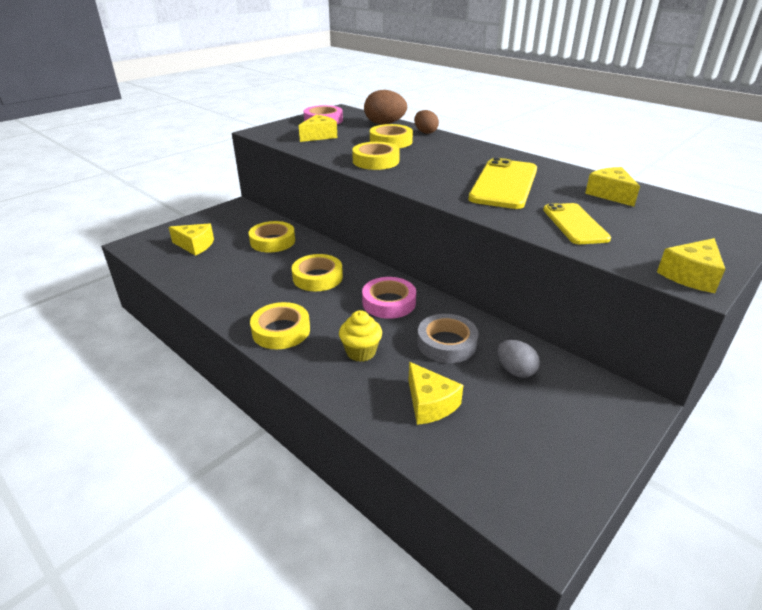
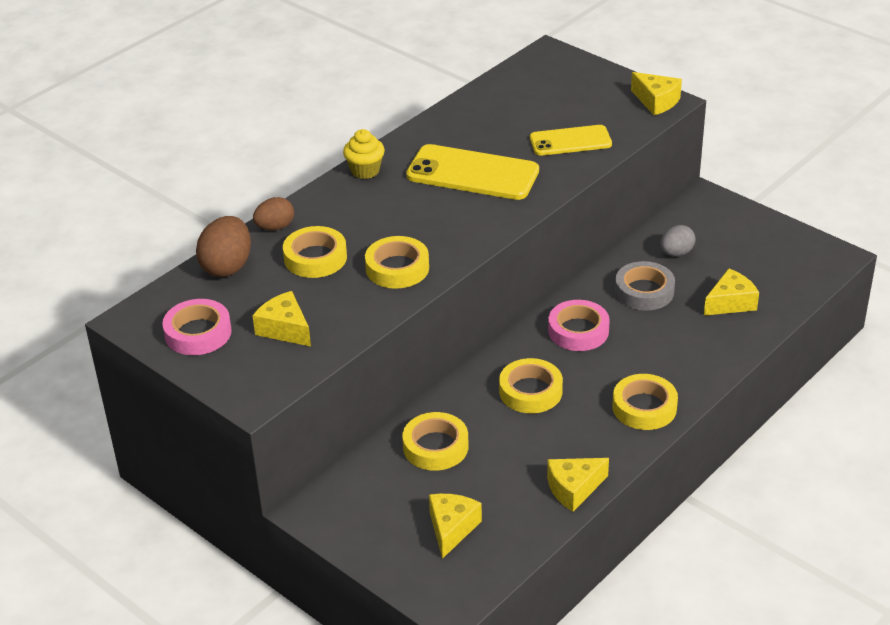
camera: 90 degrees left, 5 degrees up
(361, 352) = (669, 346): yellow cupcake -> yellow cupcake (365, 171)
(610, 194) = (496, 112): yellow cheese -> yellow cheese (573, 489)

